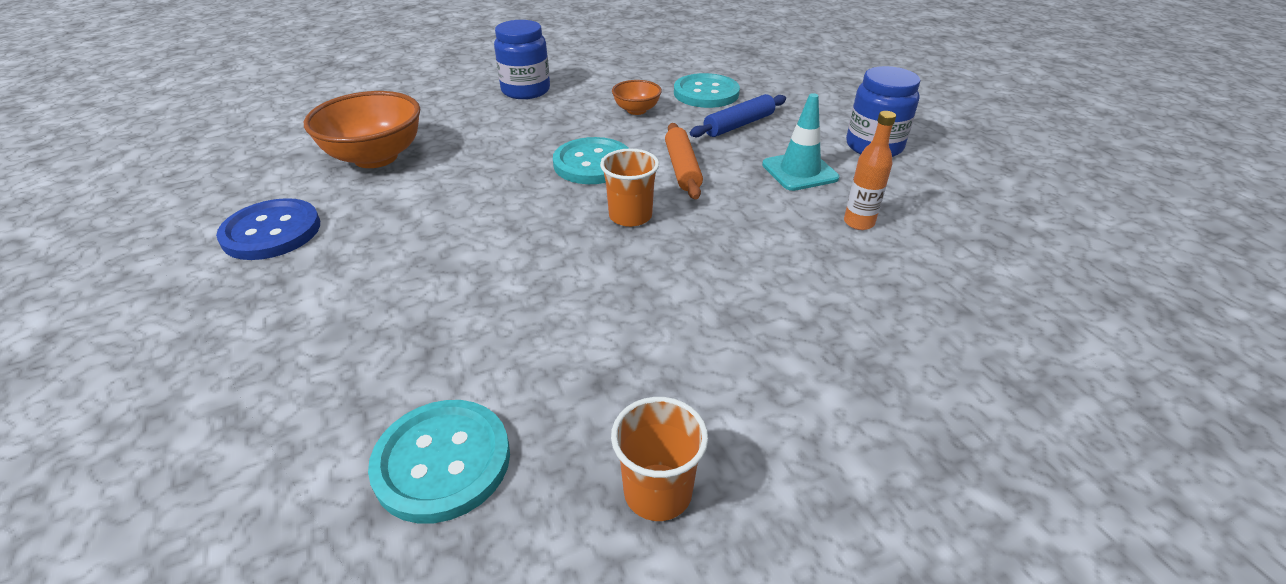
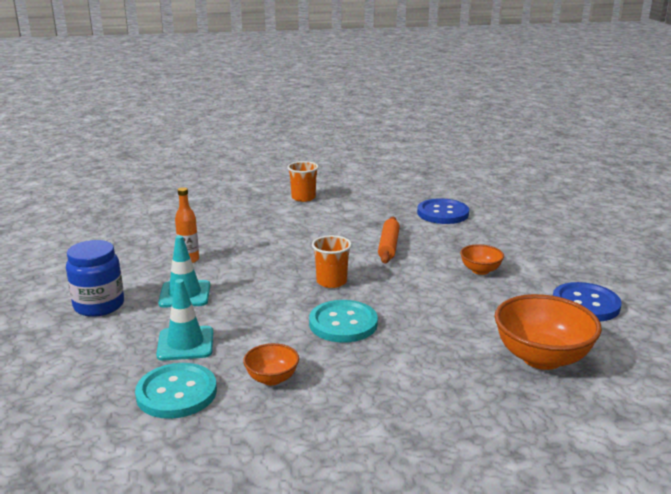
camera: 165 degrees left, 15 degrees down
(403, 272) = (480, 270): none -> orange bowl
(442, 461) = (442, 213): turquoise button -> blue button
(526, 90) = (392, 436): blue jar -> none
(658, 492) = (365, 200): orange cup -> orange cup (303, 198)
(682, 168) = (272, 309): orange rolling pin -> orange rolling pin (389, 246)
(738, 125) = (185, 344): blue rolling pin -> turquoise traffic cone

